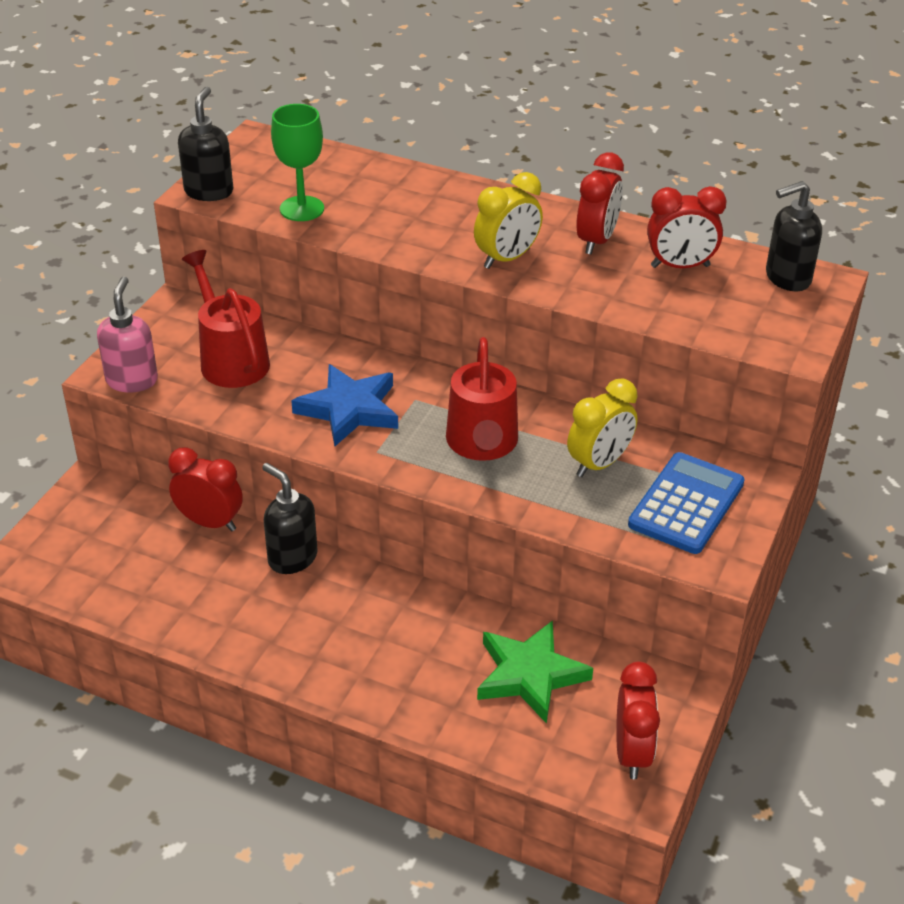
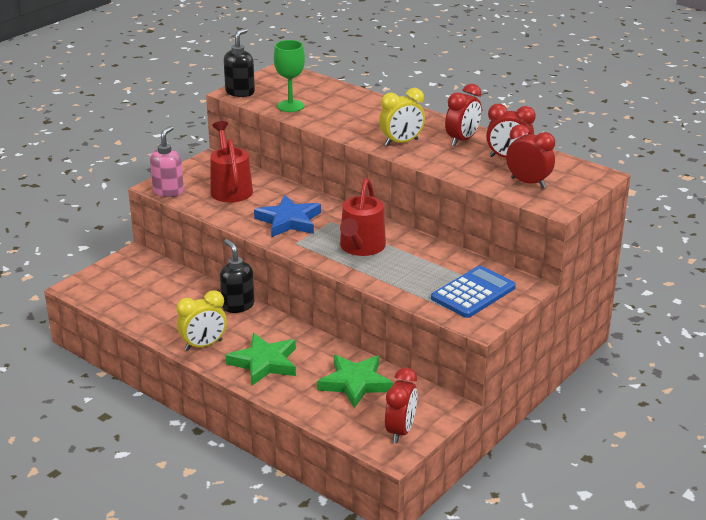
camera: 15 degrees right, 10 degrees down
(210, 522) = (197, 282): red clock -> red clock (528, 183)
(375, 662) = (264, 363): none -> green star
(599, 464) = (428, 266): yellow clock -> yellow clock (203, 345)
(787, 278) = (574, 171): black soap dispenser -> none

